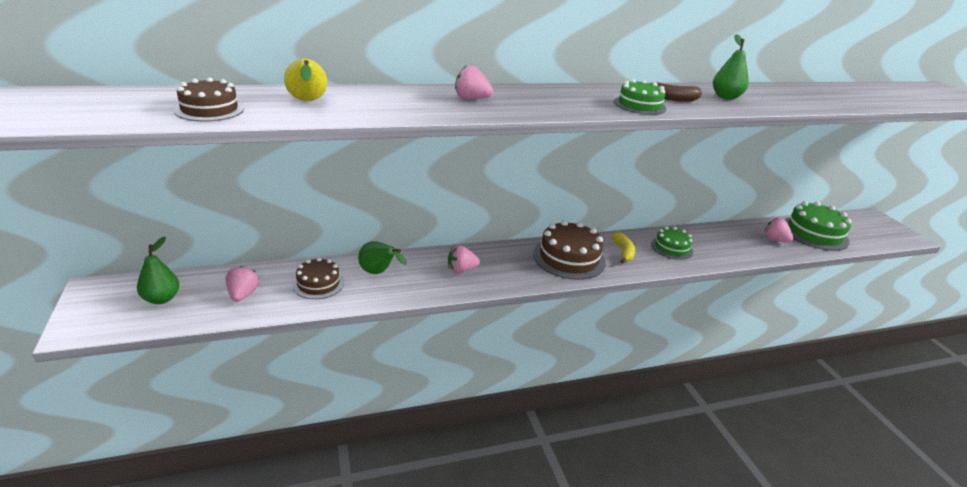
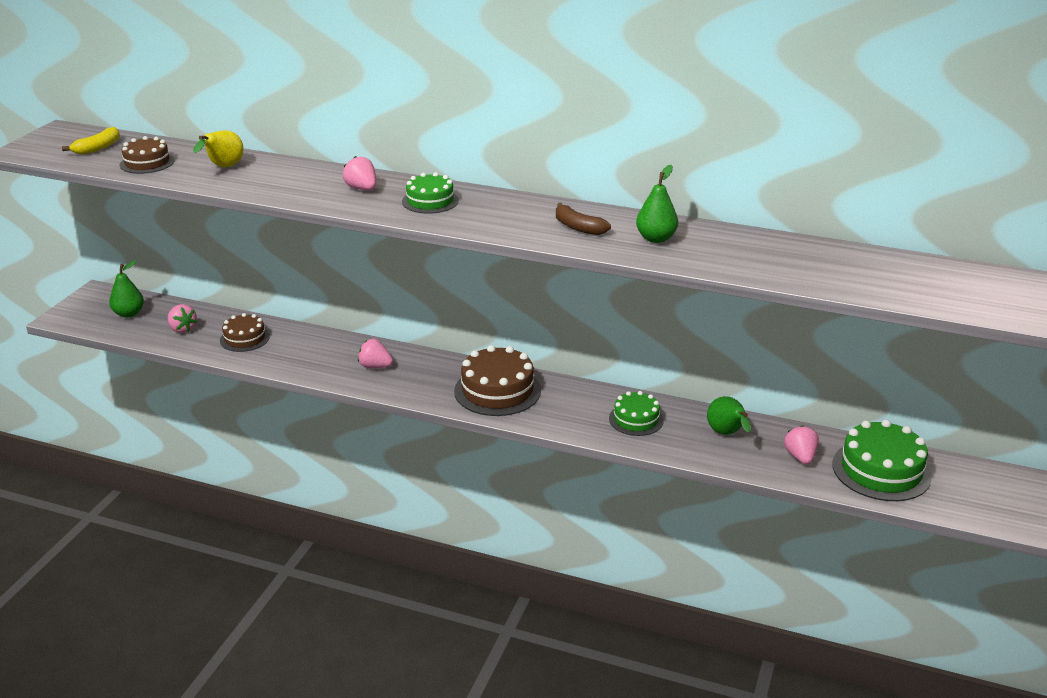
camera: 40 degrees right, 0 degrees up
(243, 295) = (182, 329): pink strawberry -> pink strawberry turned 105 degrees clockwise
(379, 273) = (302, 345): green pear -> green pear (727, 434)
(623, 252) = (568, 405): yellow banana -> yellow banana (98, 148)
(639, 105) = (520, 227): green cake -> green cake (430, 201)

